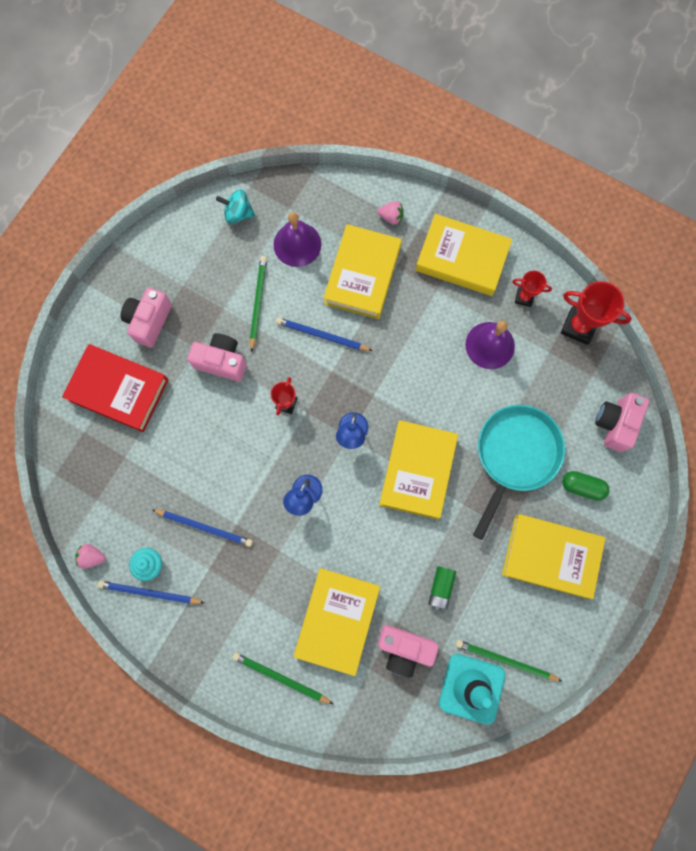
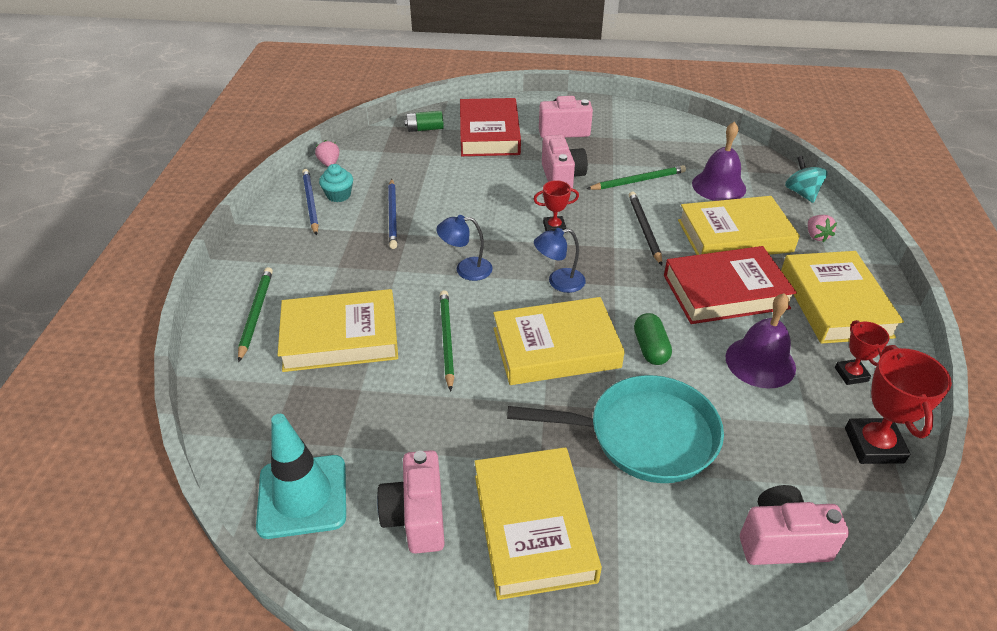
camera: 65 degrees right, 35 degrees down
(238, 214) = (709, 145): turquoise spinning top -> turquoise spinning top (801, 193)
(322, 336) = (644, 229): blue pencil -> black pencil
(404, 648) = (330, 407): pink camera -> pink camera (416, 516)
(417, 322) = (725, 291): none -> red book
(441, 588) = (424, 417): green battery -> green battery (425, 129)
(505, 660) = (356, 523): green pencil -> green pencil (446, 339)
(582, 487) = (658, 531): green capsule -> green capsule (650, 348)

